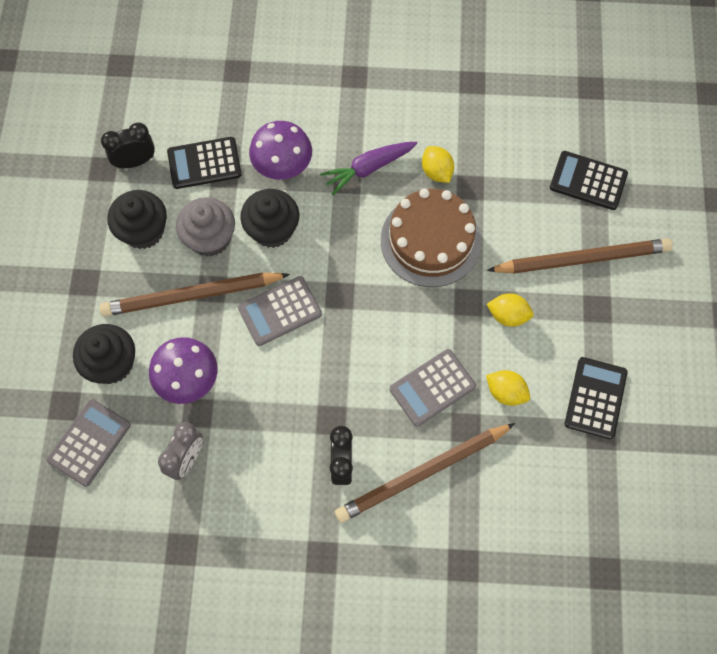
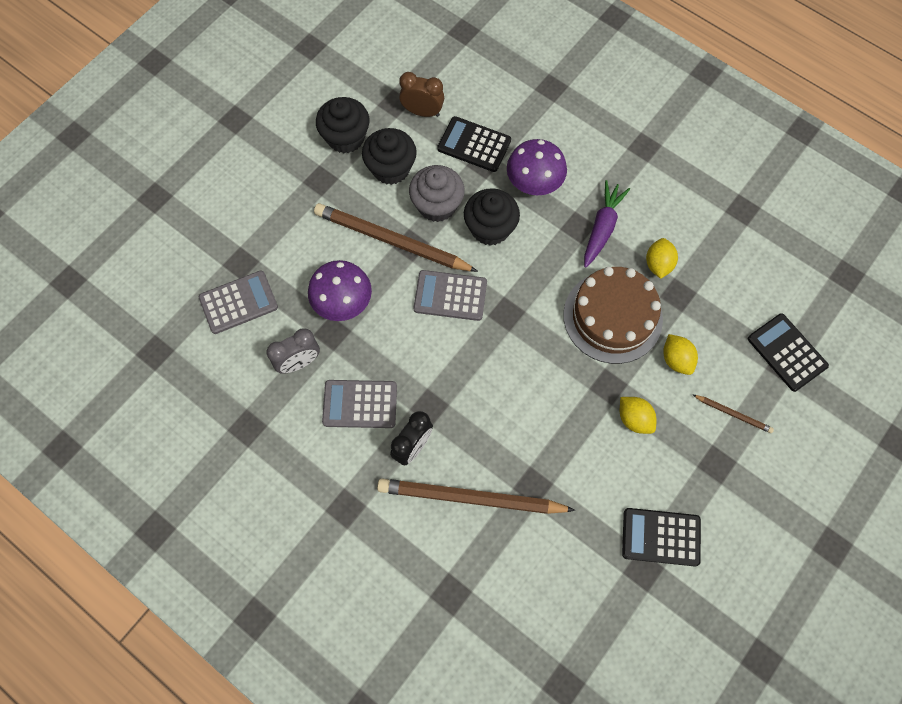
camera: 35 degrees right, 0 degrees up
(112, 363) = (296, 254): black cupcake -> black cupcake (346, 137)
(135, 161) = (422, 112): black clock -> brown clock
(368, 169) = (602, 227): purple carrot -> purple carrot turned 105 degrees clockwise
(432, 387) = (528, 435): grey calculator -> grey calculator (360, 404)
(505, 392) = (587, 480): yellow lemon -> yellow lemon (676, 359)
(581, 259) = (733, 414): brown pencil -> brown pencil, size x0.45
(595, 398) = (661, 537): black calculator -> black calculator turned 135 degrees counterclockwise

